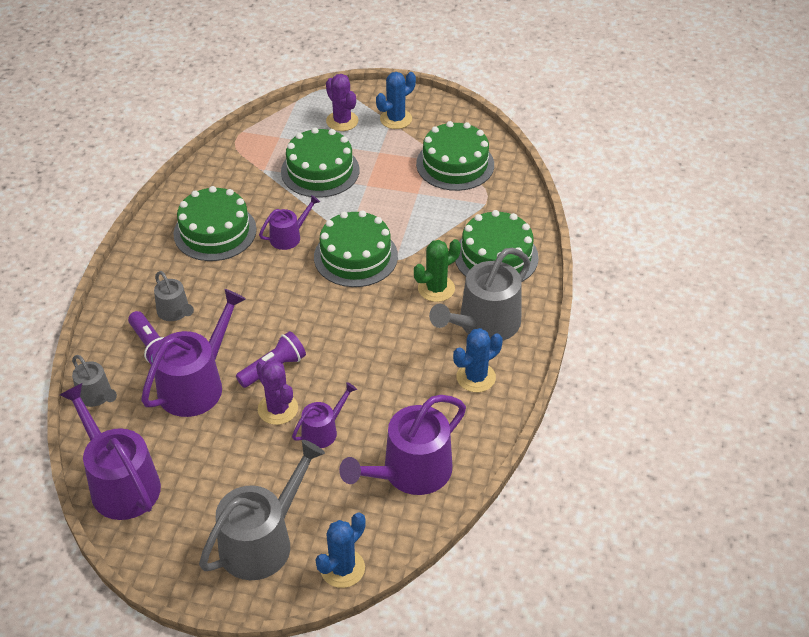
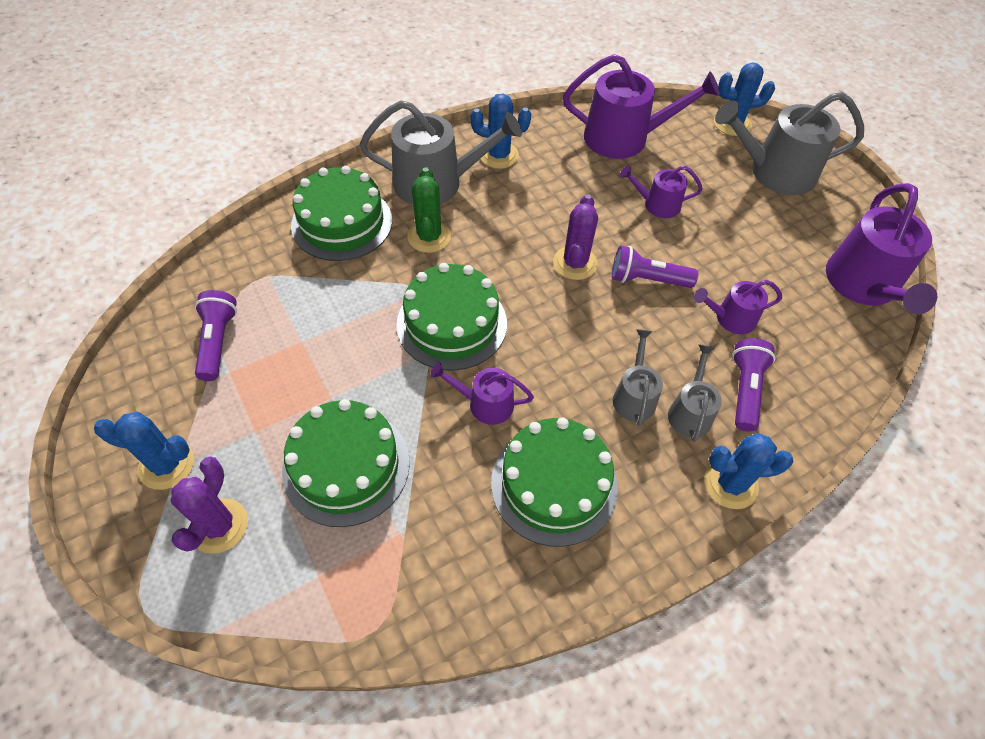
camera: 135 degrees left, 10 degrees up
(96, 396) = (839, 381): grey watering can -> grey watering can (634, 396)
(124, 294) = (730, 484): none -> blue cactus
(196, 384) = (731, 318): purple watering can -> purple watering can, size x0.53
(278, 409) = (677, 245): purple cactus -> purple cactus (575, 263)
(436, 288) = (429, 237): green cactus -> green cactus turned 75 degrees clockwise
(455, 164) = (218, 342): green cake -> purple flashlight

